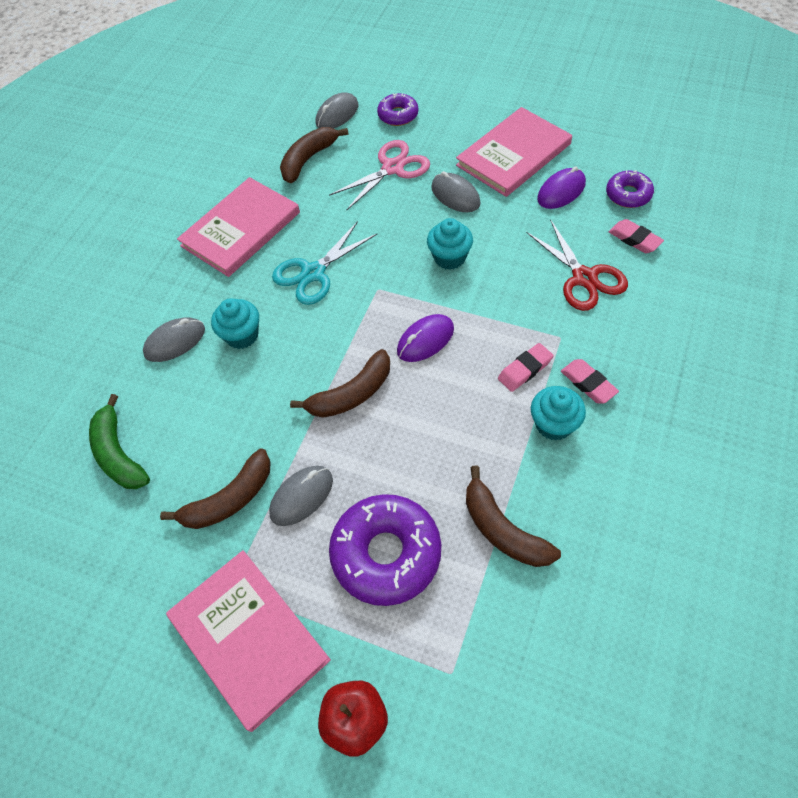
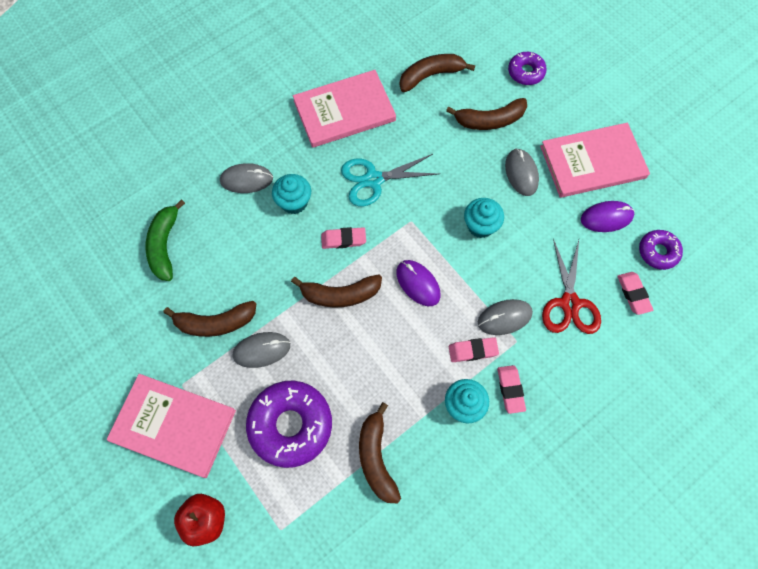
camera: 25 degrees right, 10 degrees up
(249, 638) = (173, 425): pink book -> pink book turned 60 degrees counterclockwise
(319, 342) = (343, 239): none -> pink eraser
(337, 114) = (478, 45): grey mouse -> grey mouse (504, 318)
(393, 168) = (489, 120): pink scissors -> brown banana
(425, 340) = (418, 283): purple mouse -> purple mouse turned 60 degrees clockwise

